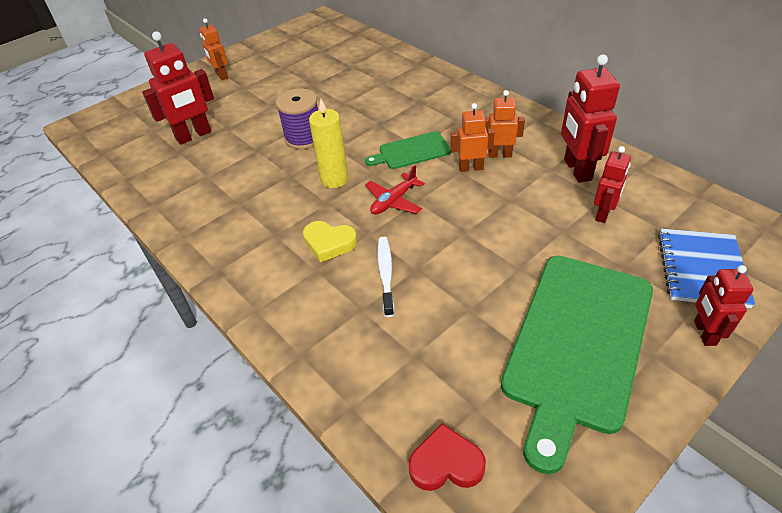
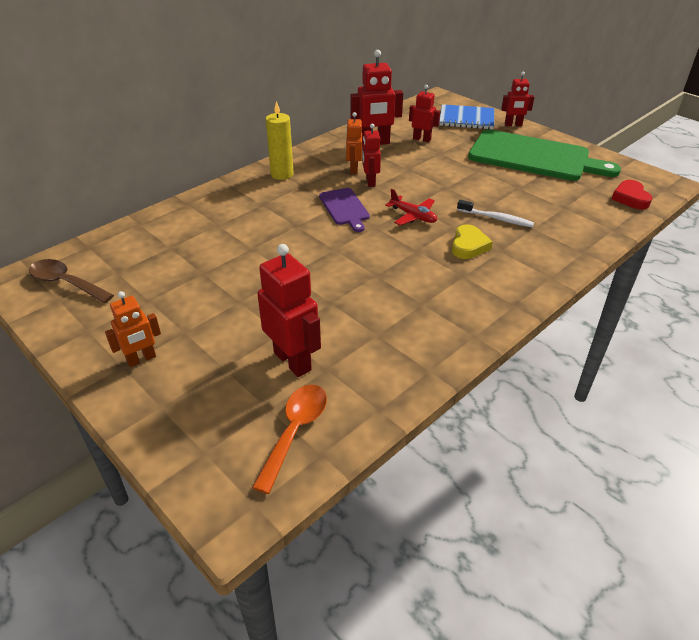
camera: 95 degrees left, 5 degrees down
(127, 142) = (295, 431): none -> orange spoon
(304, 138) = (313, 271): purple spool -> none
(312, 35) = (66, 283): none -> brown spoon
(334, 179) = (384, 247): yellow candle -> yellow candle (282, 174)
(386, 274) = (496, 219): white toothbrush -> white toothbrush turned 150 degrees counterclockwise
(411, 151) = (344, 208): green cutting board -> purple cutting board
(471, 168) = (370, 182): orange robot -> red robot

